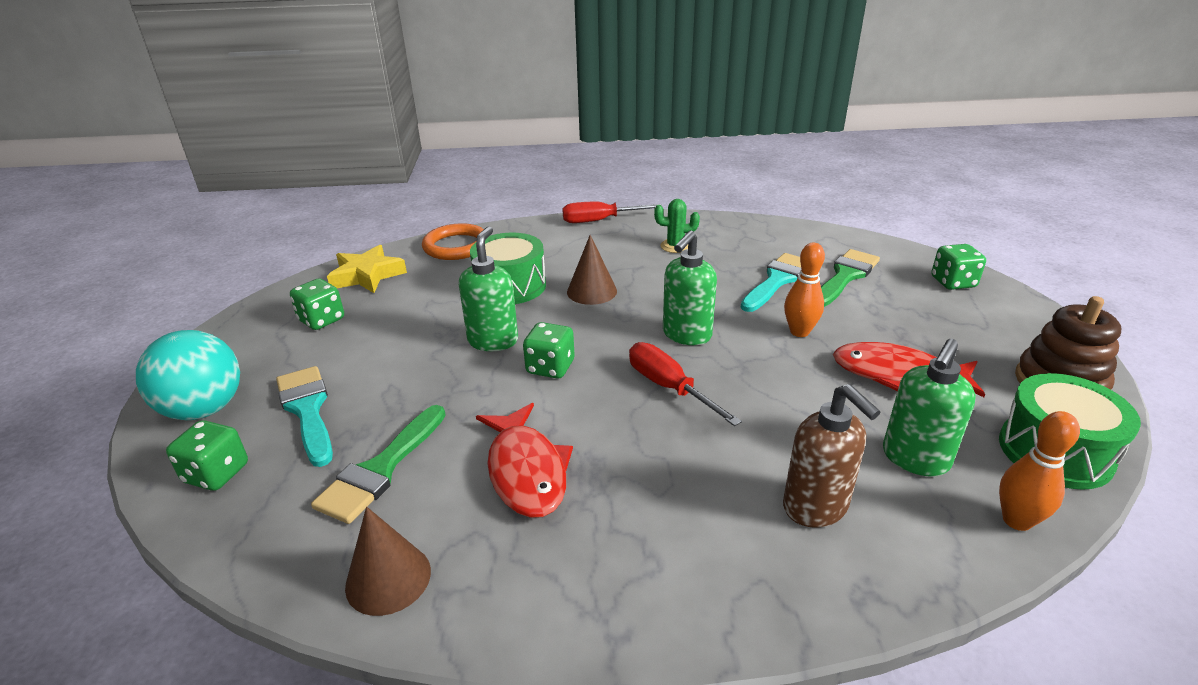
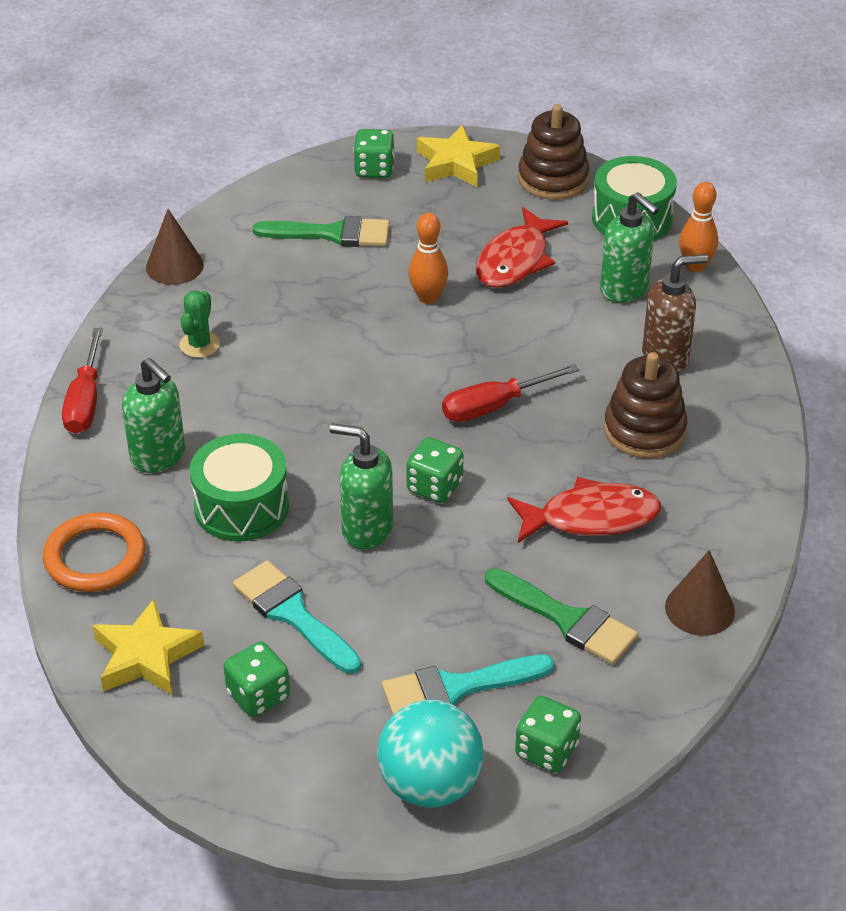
camera: 80 degrees left, 10 degrees up
(592, 291) = (285, 435): brown cone -> brown cone (174, 266)
(676, 500) = (644, 430): none -> brown stacking toy
(686, 335) = (407, 376): green soap dispenser -> green soap dispenser (158, 456)
(777, 280) = (321, 284): turquoise brush -> turquoise brush (293, 614)
(845, 276) = (332, 234): green brush -> green brush turned 135 degrees clockwise
(1013, 321) = (456, 163): none -> yellow star

